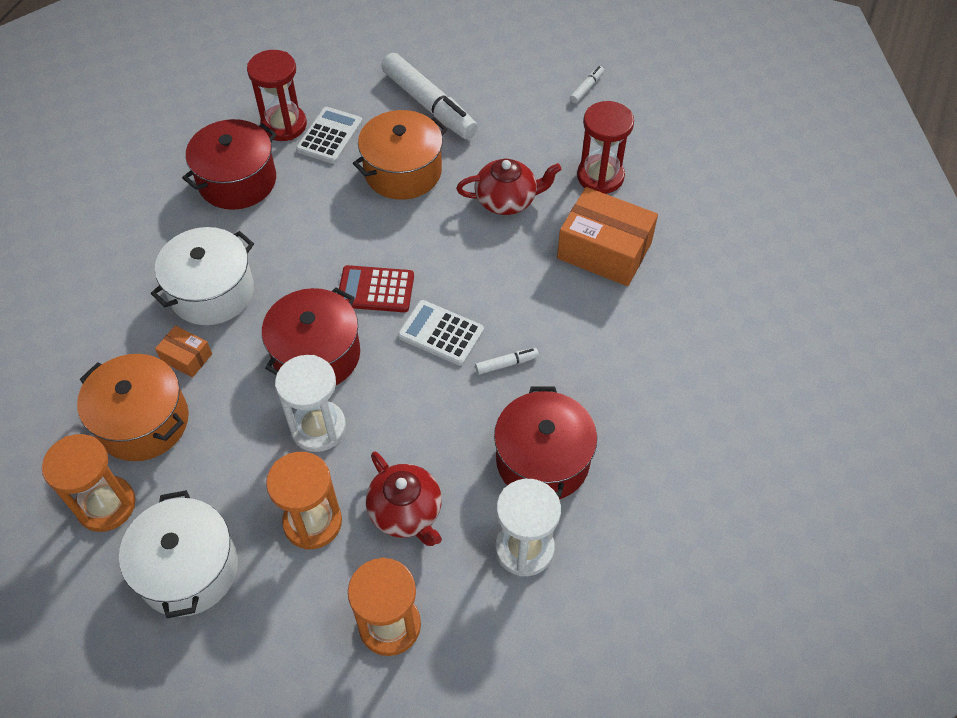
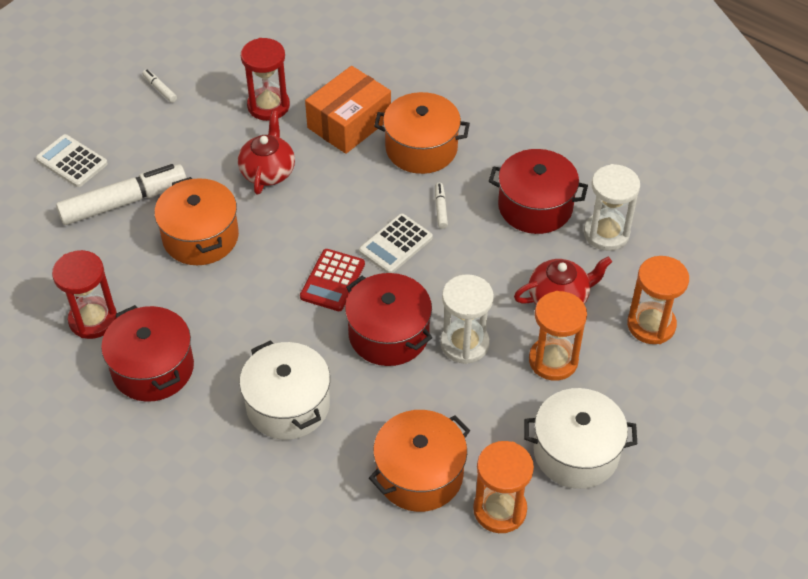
camera: 75 degrees left, 5 degrees down
(186, 357) = (358, 433): orange box -> none
(330, 136) = (127, 284): white calculator -> white calculator (72, 161)
(592, 325) = (421, 148): none -> orange pot

